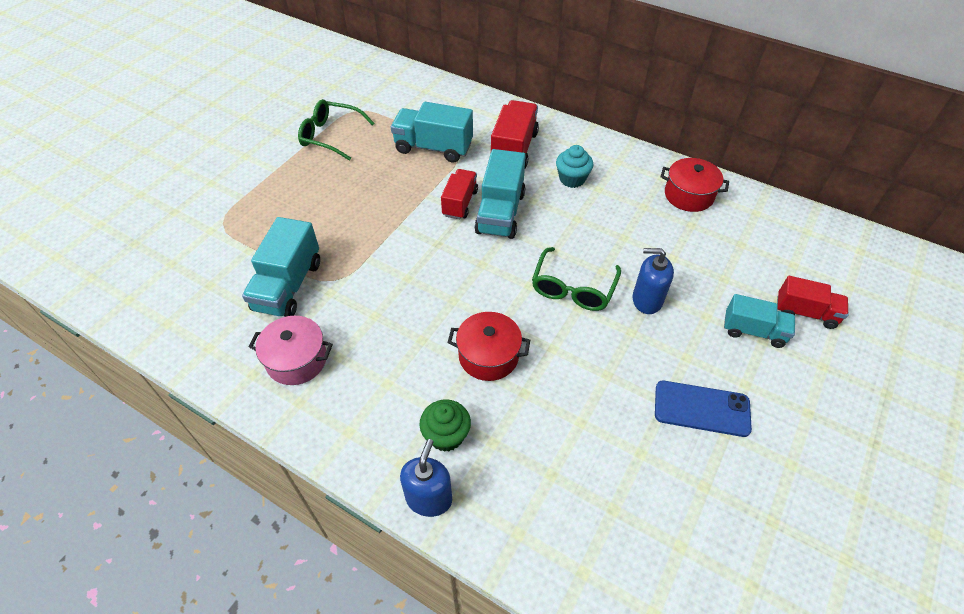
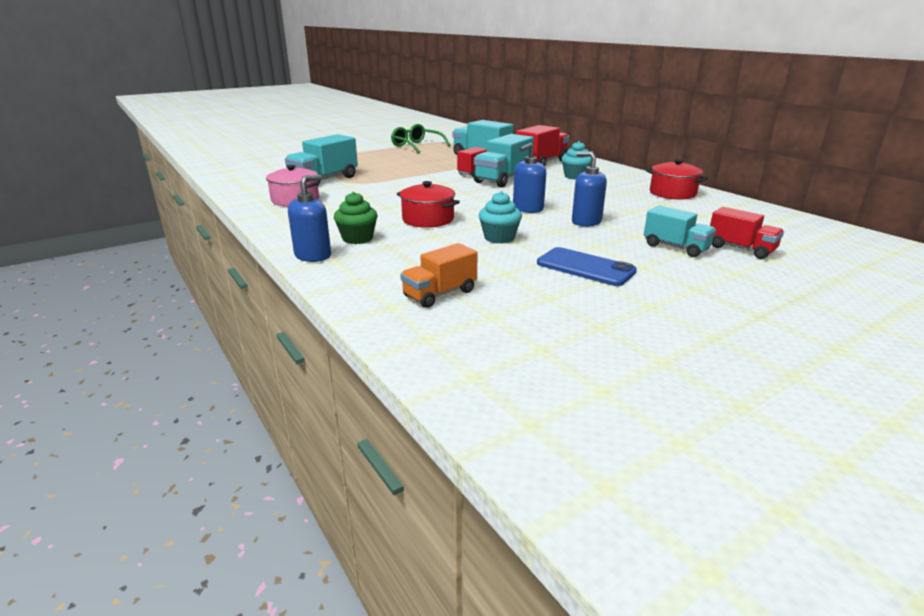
camera: 25 degrees right, 25 degrees down
(573, 288) = (527, 209): green glasses -> blue soap dispenser
(588, 374) = (499, 238): none -> turquoise cupcake
(610, 525) = (440, 294): none -> orange truck

